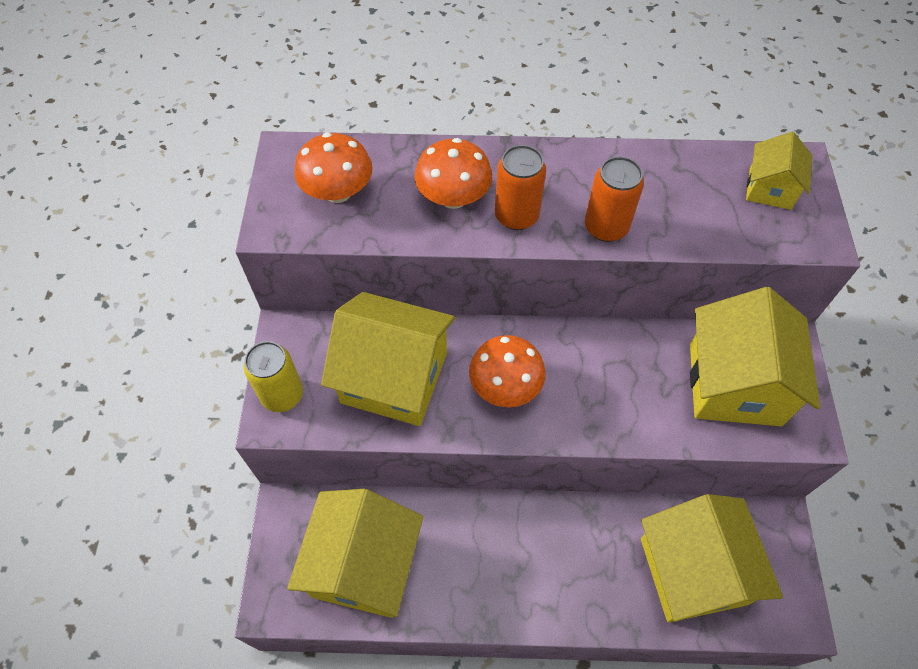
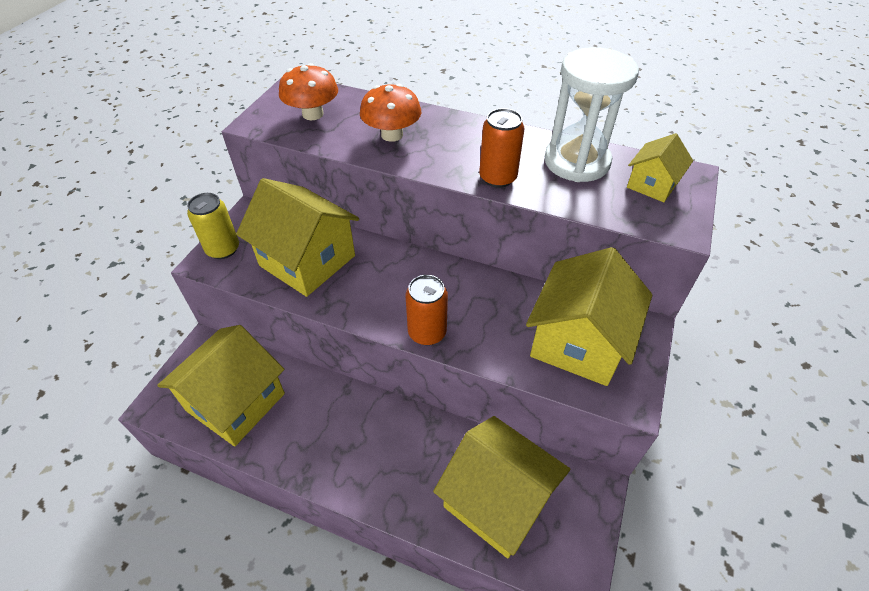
camera: 20 degrees right, 10 degrees down
(505, 386) = (386, 289): orange mushroom -> none
(516, 216) = (432, 155): orange can -> orange can (427, 332)
(679, 179) = (576, 162): none -> white hourglass
(693, 571) = (497, 500): yellow house -> yellow house turned 60 degrees counterclockwise

